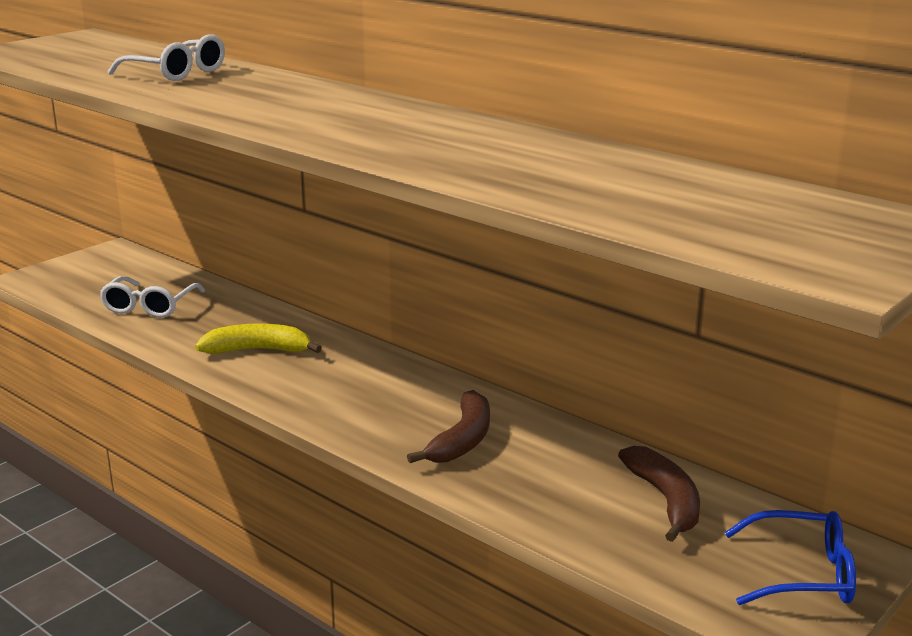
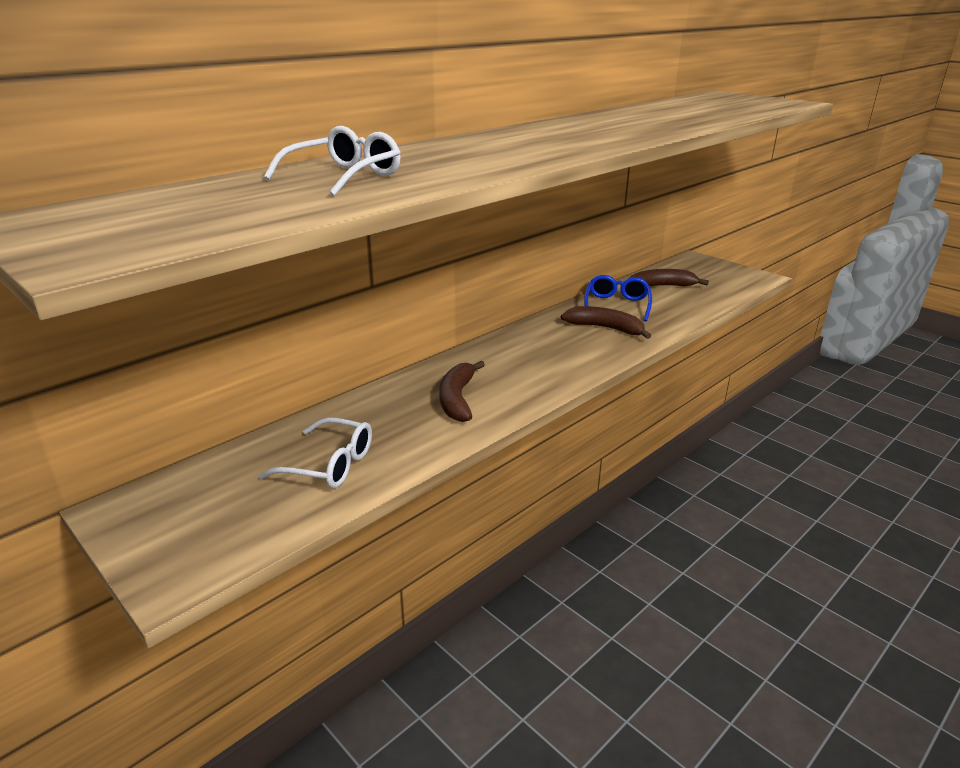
camera: 85 degrees left, 5 degrees up
(258, 350) = (457, 399): yellow banana -> brown banana
(802, 574) = (713, 270): blue glasses -> blue glasses (617, 305)

